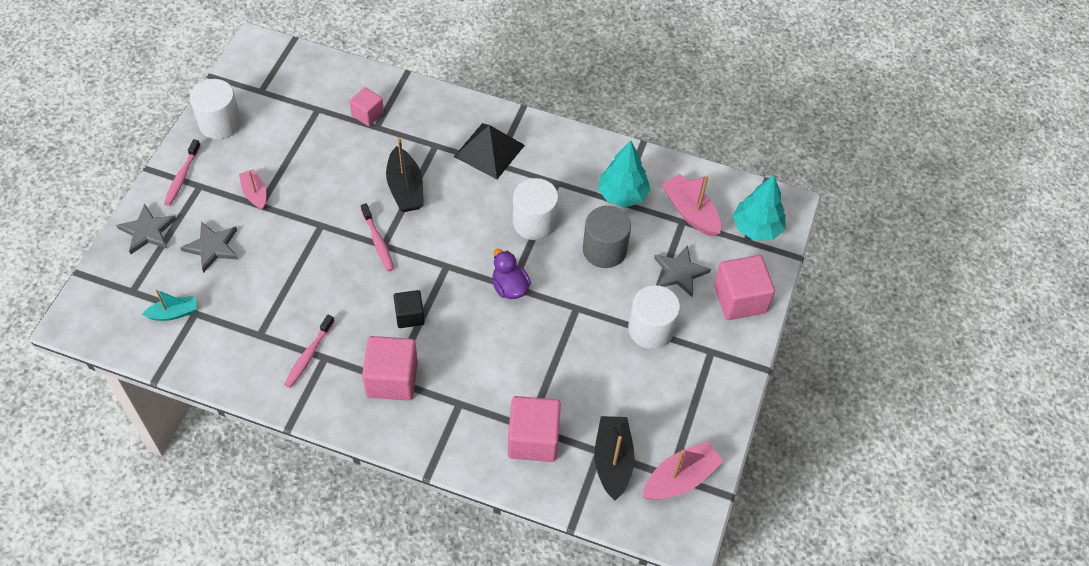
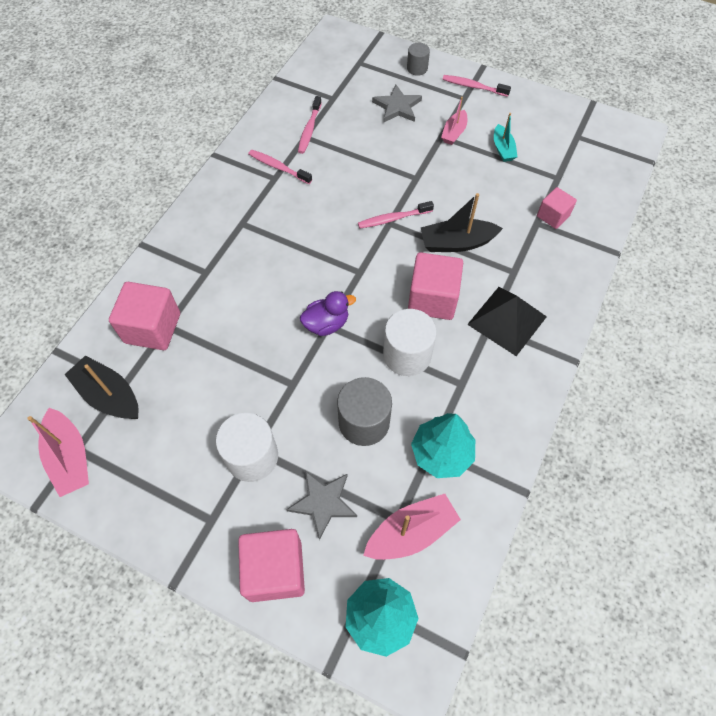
camera: 100 degrees right, 5 degrees up
(147, 231) = (417, 68): grey star -> grey cylinder
(173, 313) = (334, 86): turquoise boat -> turquoise boat (503, 149)
(220, 123) = (535, 109): white cylinder -> none
(248, 331) = (309, 129): none -> pink toothbrush
(255, 193) = (454, 133): pink boat -> pink boat turned 135 degrees clockwise
(392, 379) = (242, 223): pink cube -> pink cube (432, 299)
(409, 316) = (306, 239): black cube -> none
(613, 461) = (109, 395): black boat -> black boat turned 150 degrees counterclockwise

